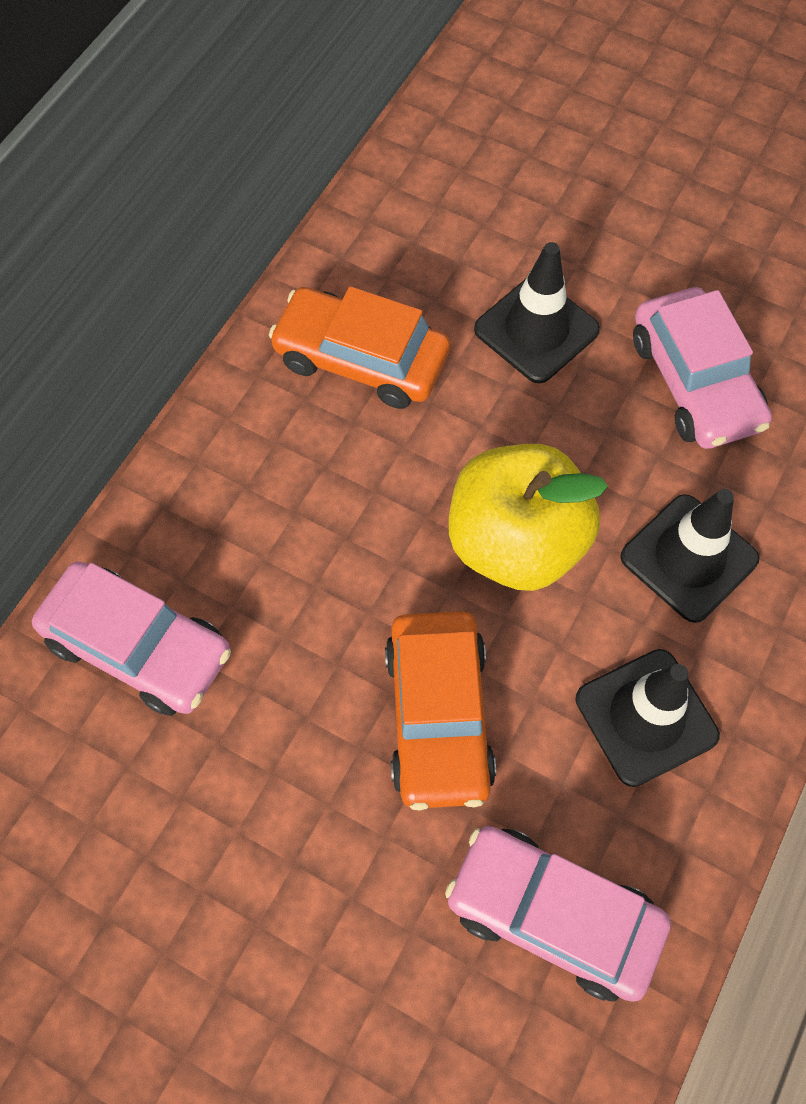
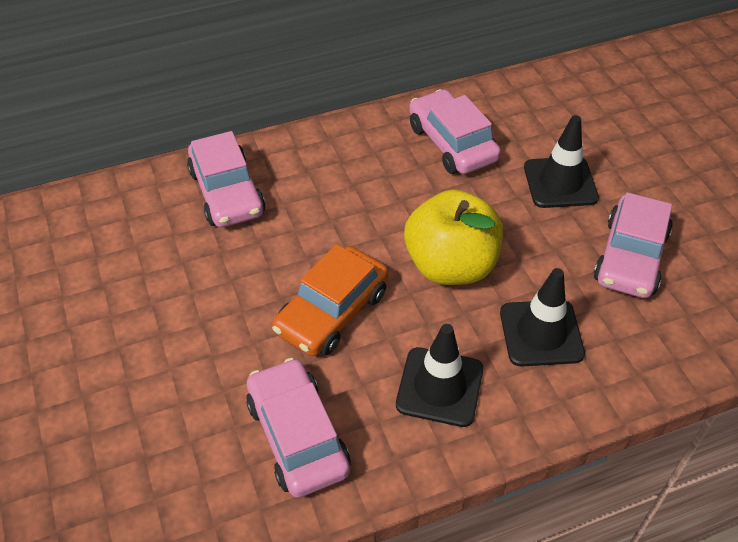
camera: 40 degrees right, 15 degrees down
(361, 359) = (452, 143): orange car -> pink car

